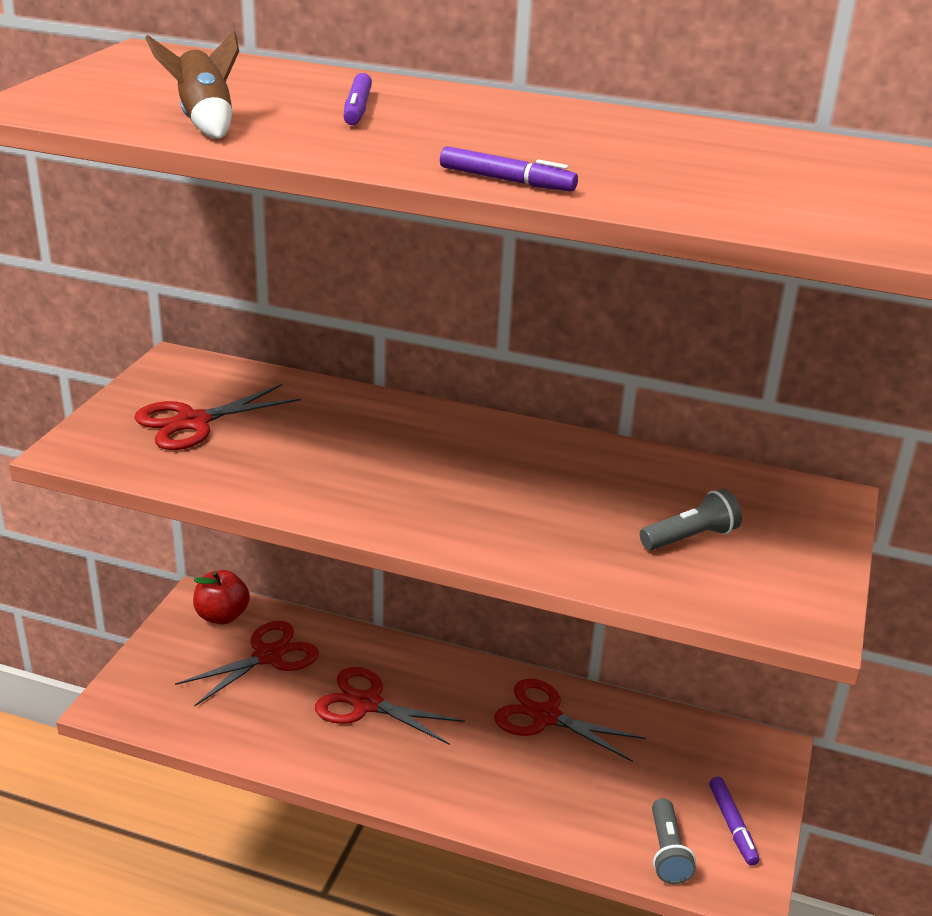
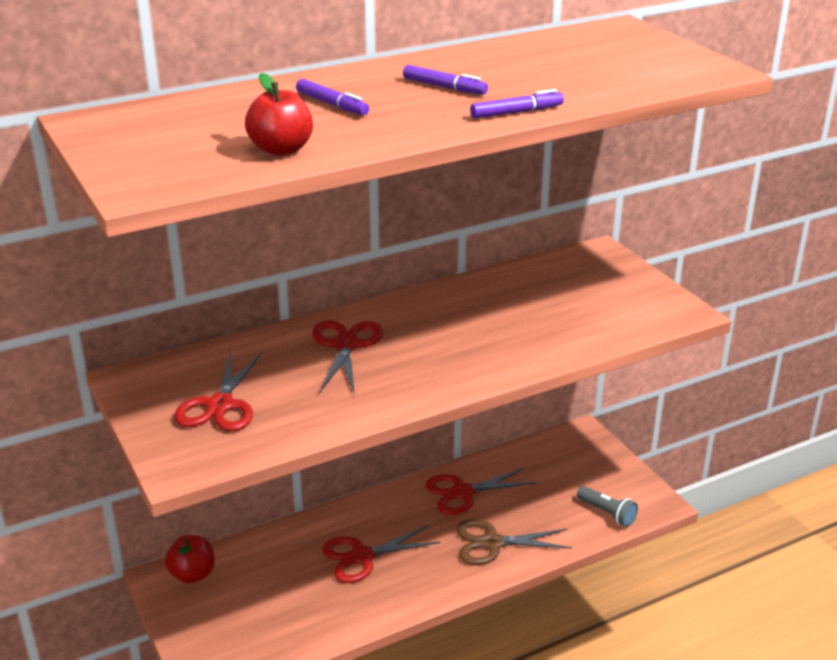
camera: 45 degrees left, 0 degrees up
(205, 122) = (281, 149): brown rocket -> red apple
(268, 656) = (262, 575): red scissors -> red scissors (346, 345)
(500, 785) = (492, 543): none -> brown scissors
(690, 538) = (580, 305): grey flashlight -> none
(732, 825) = (615, 480): purple marker -> purple marker (444, 87)

